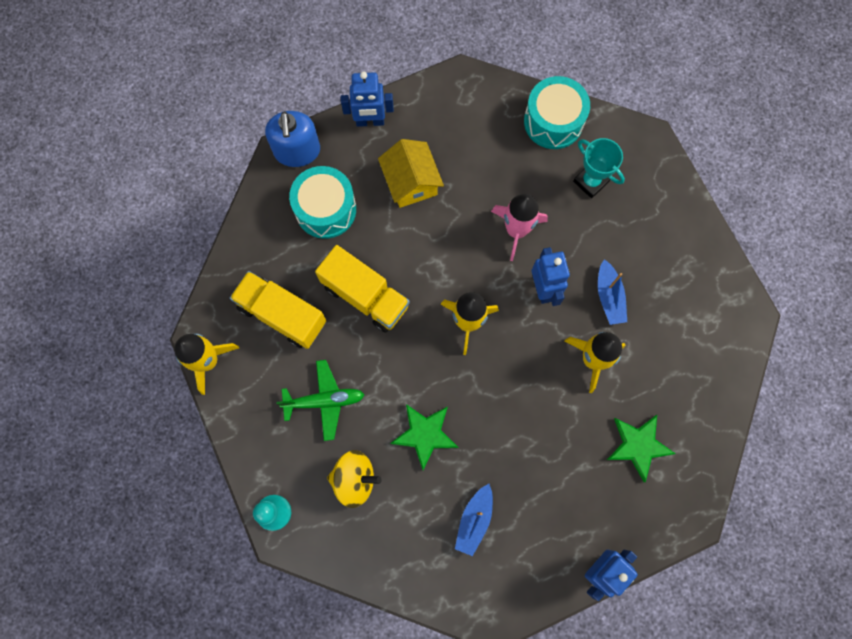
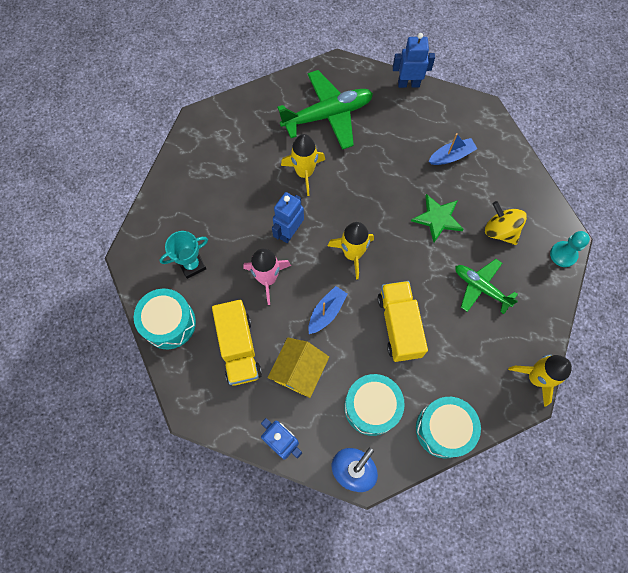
camera: 135 degrees left, 5 degrees down
(252, 245) = (443, 429): none -> turquoise drum
(282, 315) = (462, 363): yellow truck -> yellow truck (239, 348)
(590, 181) = (192, 265): turquoise trophy -> turquoise trophy turned 60 degrees clockwise
(609, 297) = (258, 194): blue boat -> blue boat (326, 312)
(638, 446) = (328, 115): green star -> green plane

